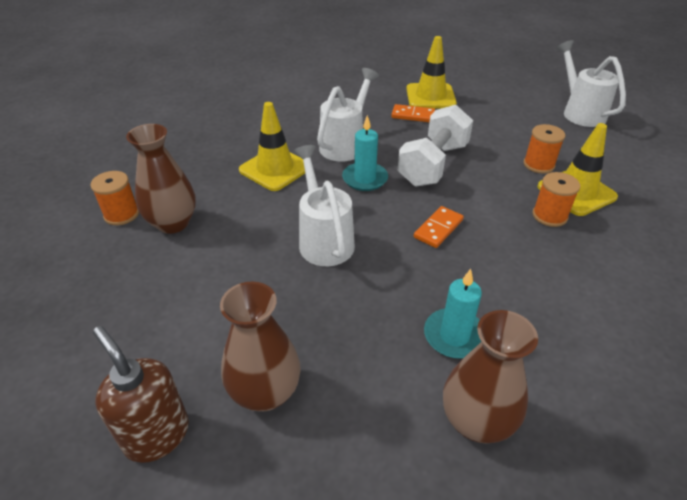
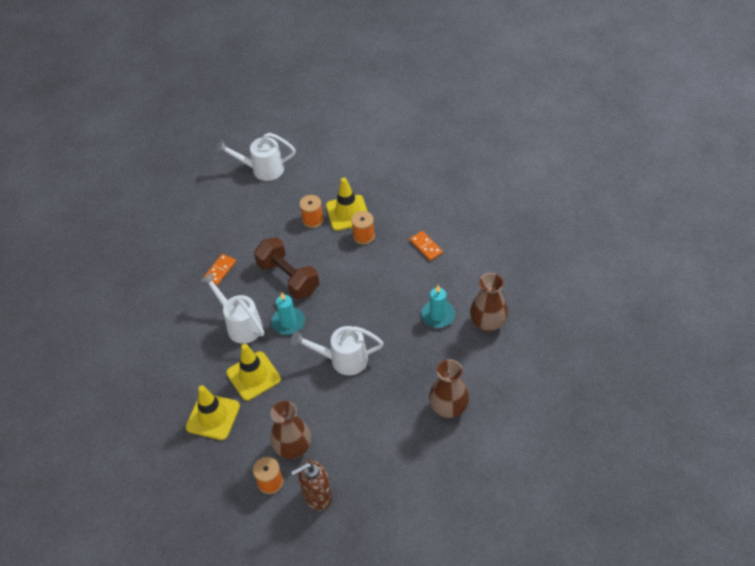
camera: 70 degrees left, 10 degrees up
(157, 435) = (460, 459): brown soap dispenser -> brown soap dispenser (317, 496)
(430, 96) = (197, 250): yellow traffic cone -> yellow traffic cone (213, 416)
(433, 164) = (288, 278): white dumbbell -> brown dumbbell
(438, 229) = (355, 296): orange domino -> orange domino (426, 247)

